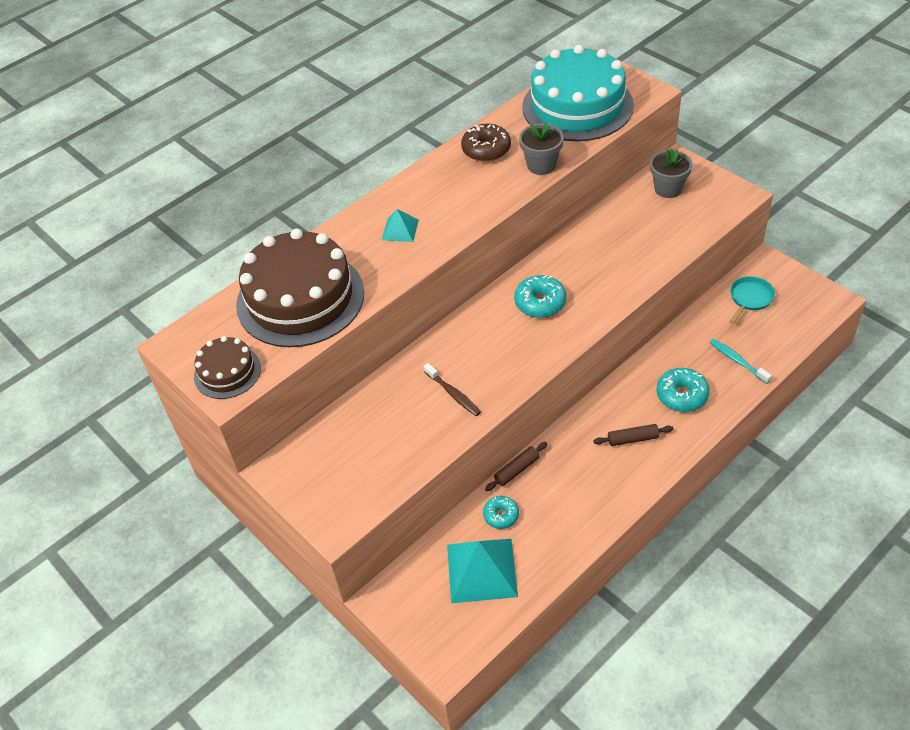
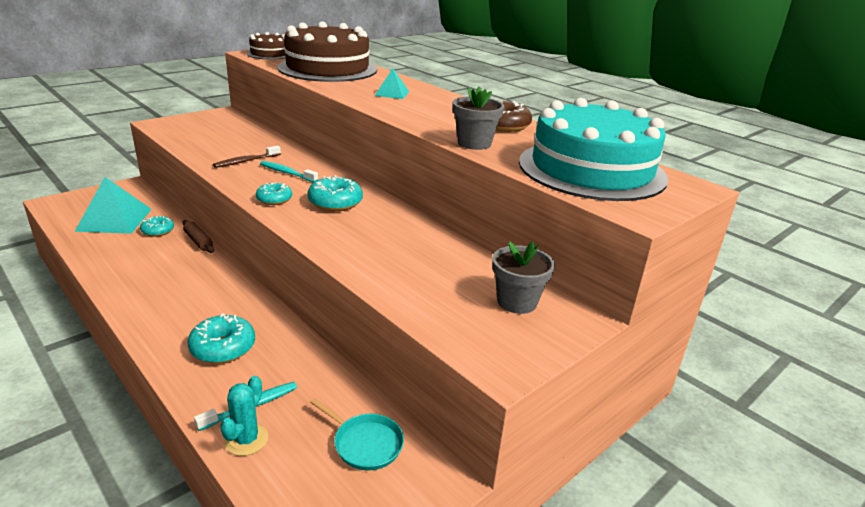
camera: 85 degrees right, 20 degrees down
(478, 352) = (287, 173): none -> turquoise toothbrush
(545, 346) = (274, 199): none -> turquoise donut
(632, 439) = (186, 305): brown rolling pin -> none
(767, 355) = (246, 440): none -> turquoise cactus

